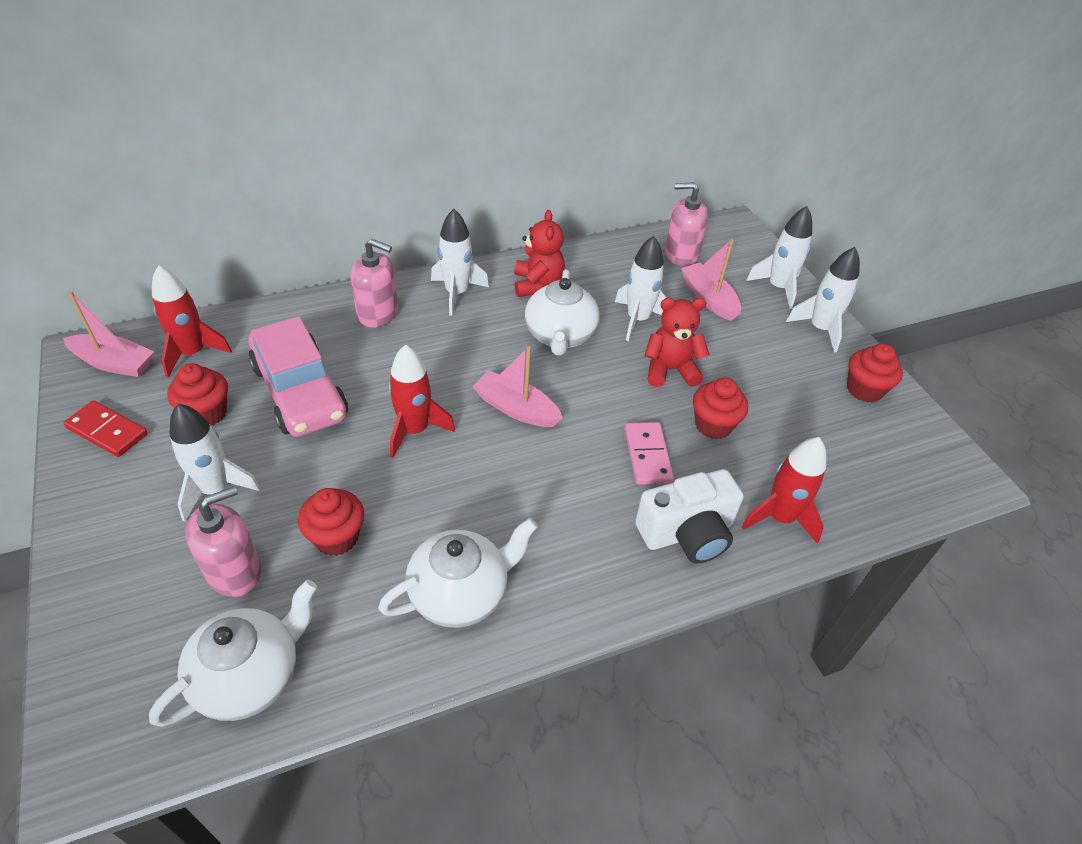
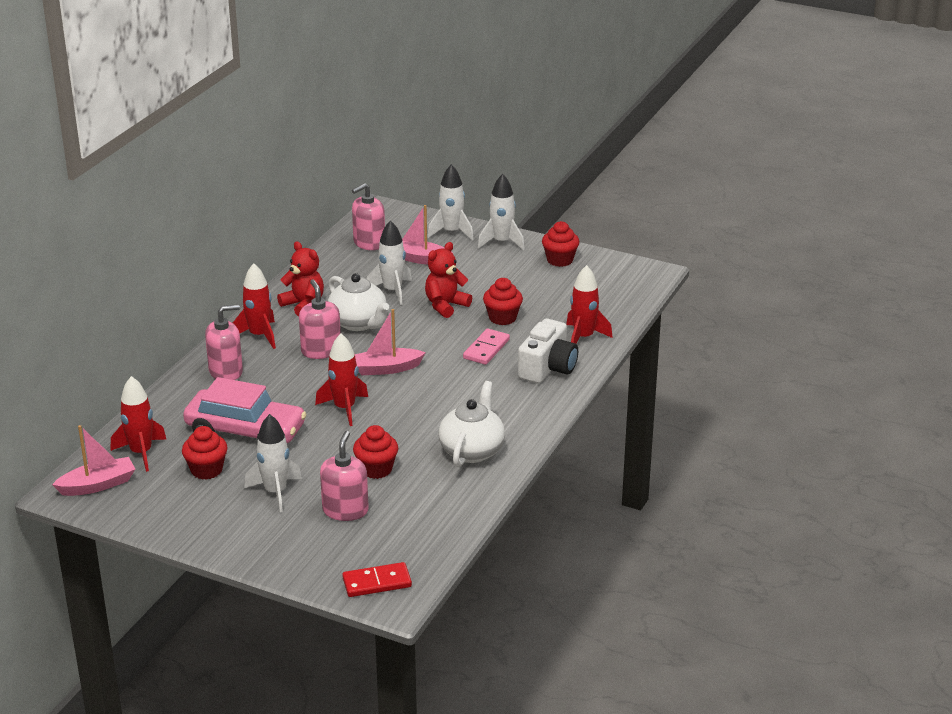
camera: 40 degrees left, 15 degrees down
(107, 431) = (160, 510): red domino -> red domino (377, 582)
(250, 676) = (418, 533): white teapot -> none
(457, 293) = (259, 336): white rocket -> red rocket
(485, 345) = (321, 351): none -> pink soap dispenser
(647, 455) = (486, 349): pink domino -> pink domino turned 75 degrees clockwise

